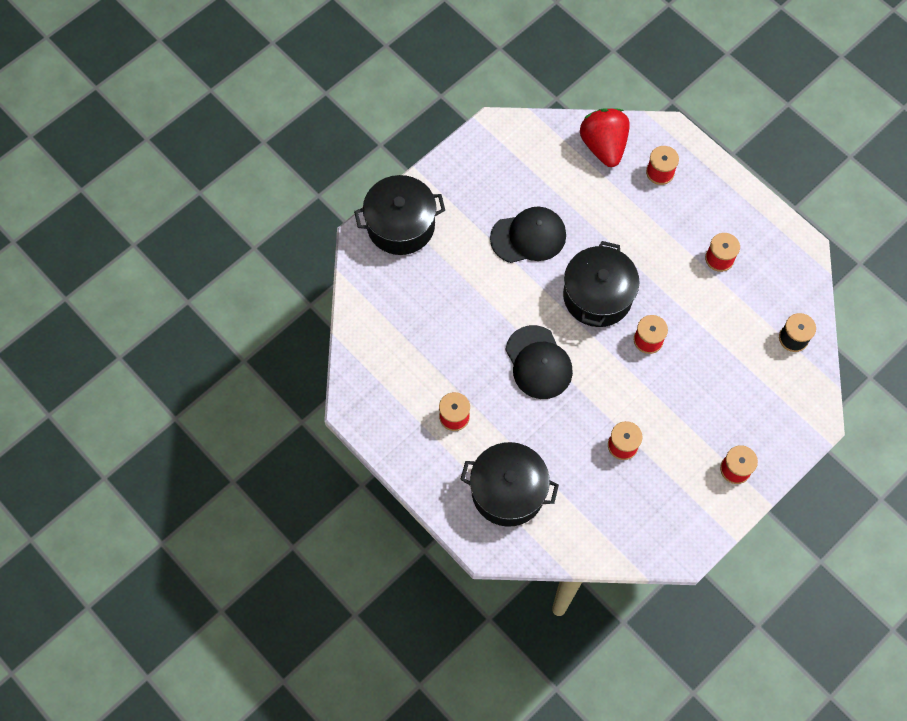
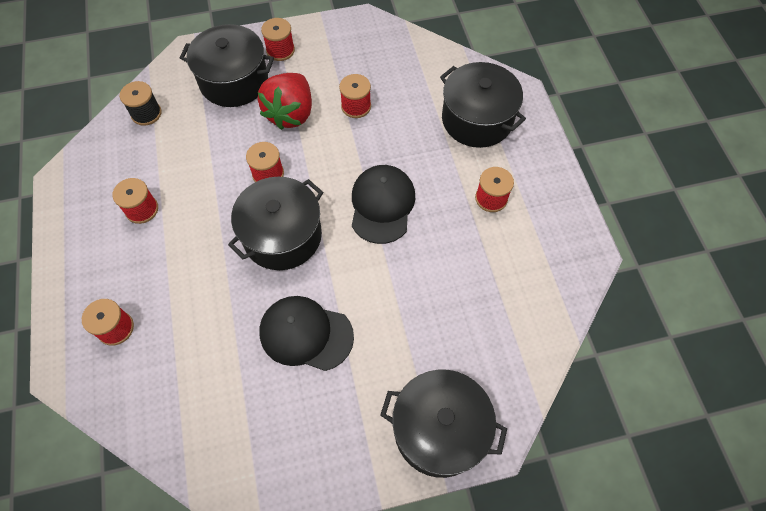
camera: 150 degrees left, 5 degrees down
(603, 146) = (145, 396): red strawberry -> red strawberry (290, 114)
(749, 412) = (234, 81): none -> black pot

